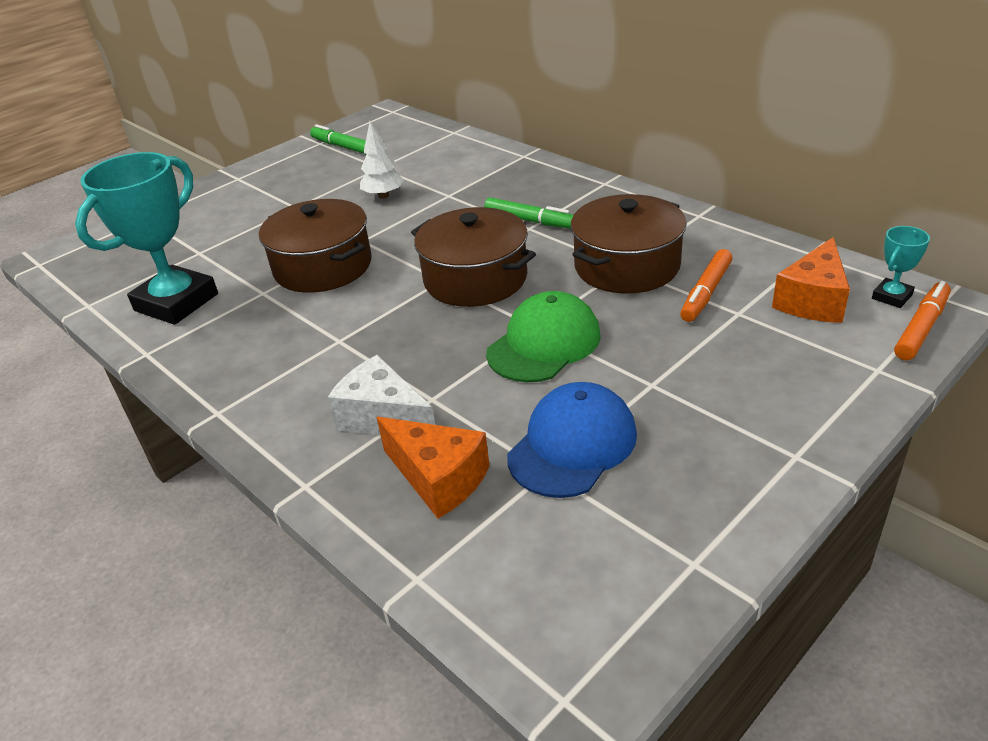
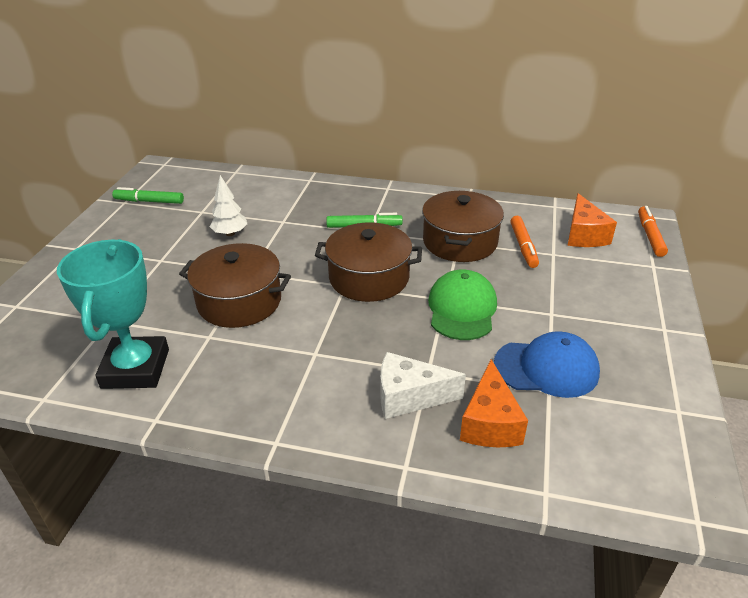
camera: 35 degrees left, 0 degrees up
(438, 478) = (490, 423): orange cheese -> orange cheese turned 90 degrees clockwise
(572, 445) = (546, 368): blue cap -> blue cap turned 90 degrees clockwise
(892, 297) = (619, 222): turquoise trophy -> none

